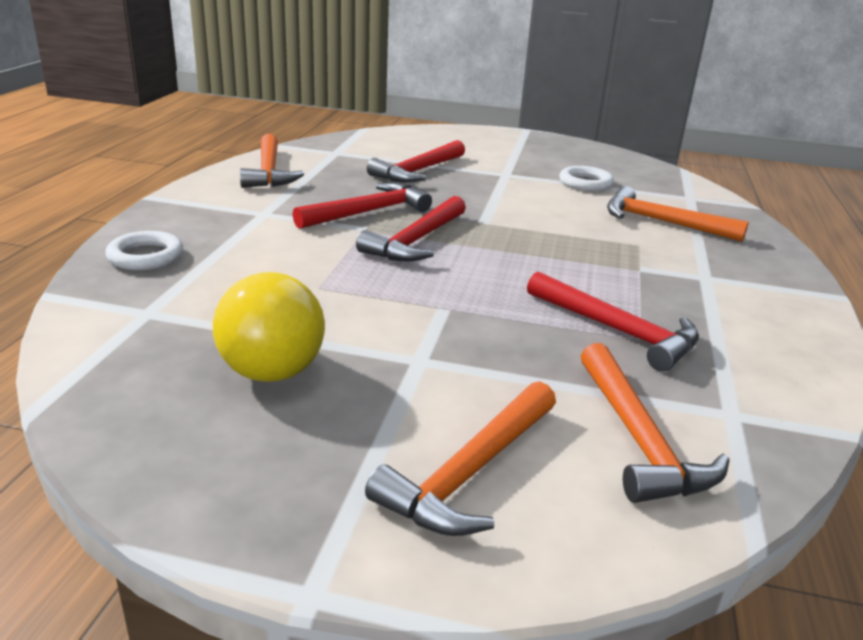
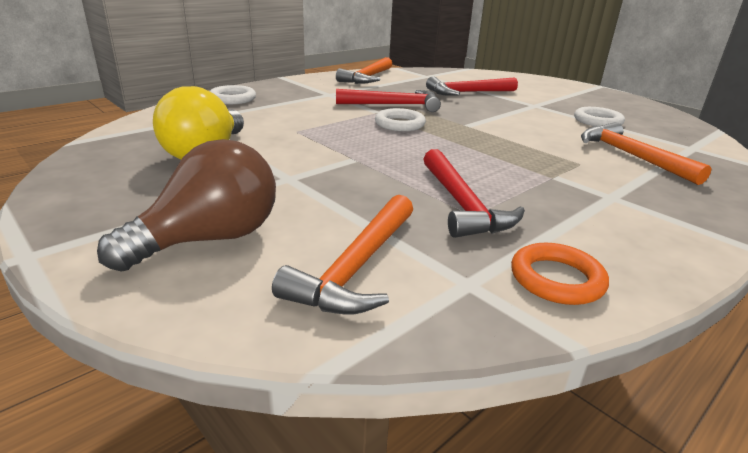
camera: 35 degrees right, 0 degrees up
(416, 241) = (399, 124): red hammer -> white ring
(470, 472) = (210, 239): orange hammer -> brown light bulb
(776, 381) = (556, 279): none -> orange ring

